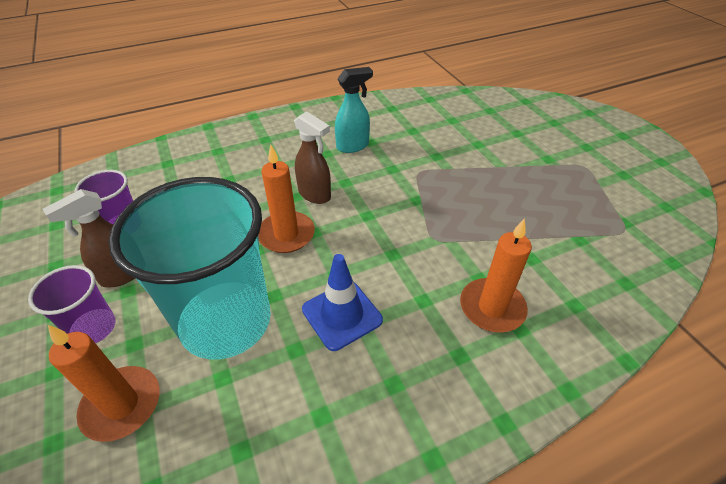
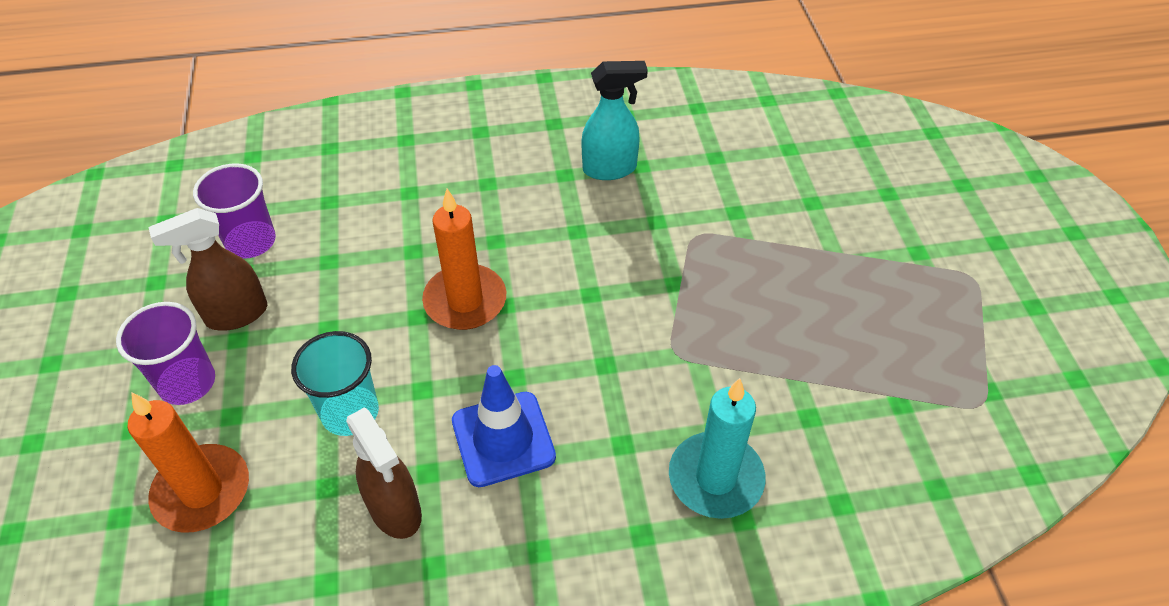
camera: 15 degrees right, 5 degrees up
(226, 321) = (350, 412): turquoise cup -> turquoise cup, size x0.47
(315, 195) = (525, 244): brown spray bottle -> brown spray bottle (395, 510)
(492, 307) = (715, 478): orange candle -> turquoise candle

